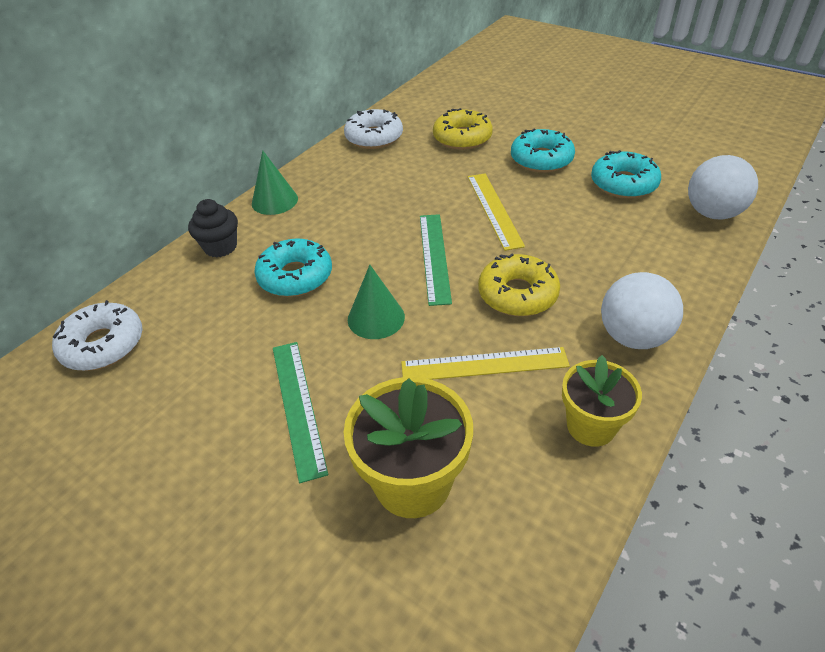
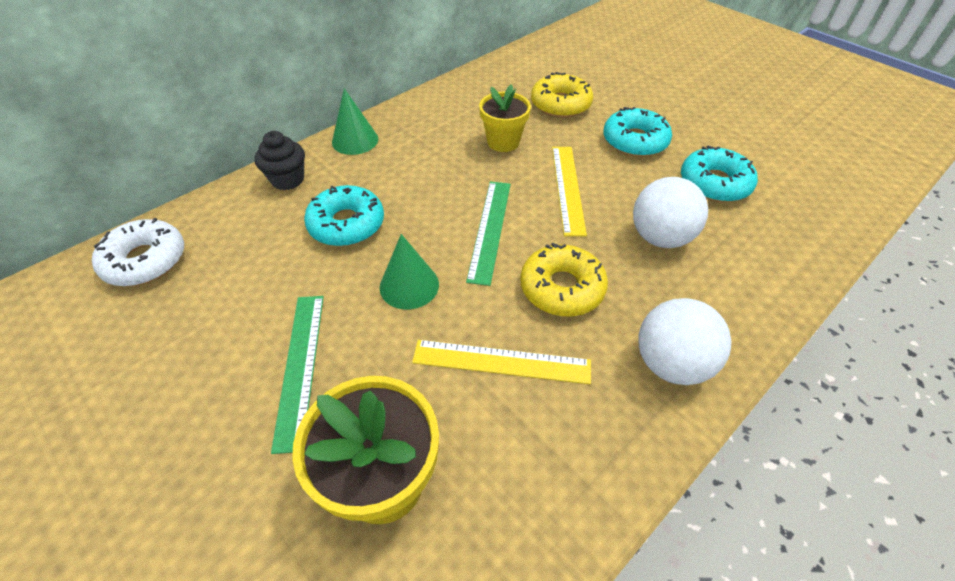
camera: 10 degrees right, 5 degrees up
(374, 137) = (473, 89): white donut -> none
(591, 426) = (592, 460): yellow flower pot -> yellow flower pot (503, 142)
(712, 213) = (804, 235): white ball -> white ball (660, 237)

